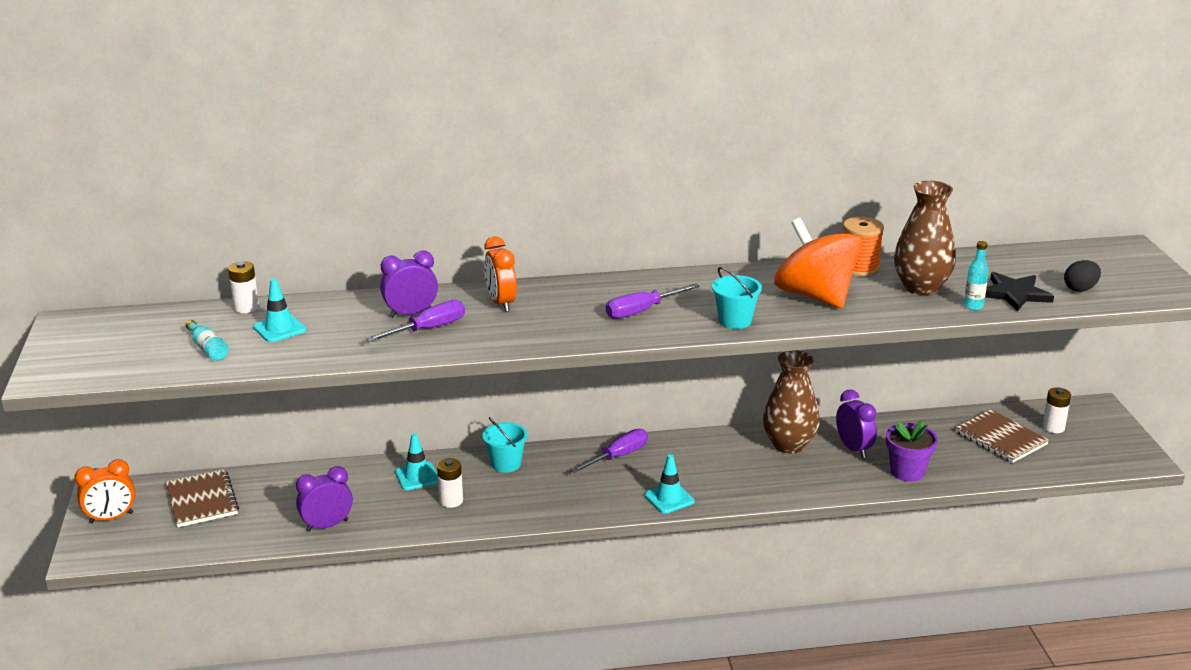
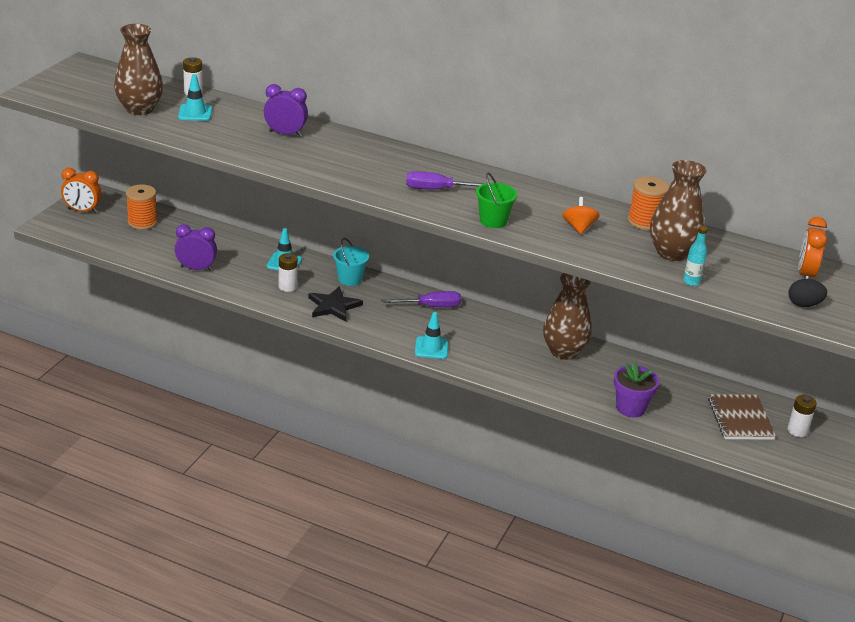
camera: 30 degrees right, 5 degrees up
(202, 500) = (142, 222): brown notebook -> orange spool
(208, 348) = (139, 109): turquoise bottle -> brown vase
(428, 329) = (283, 147): purple screwdriver -> none
(501, 303) = (351, 149): orange clock -> orange clock (805, 275)
(735, 321) = (493, 221): turquoise bucket -> green bucket
(815, 296) = (578, 227): orange spinning top -> orange spinning top, size x0.45
(853, 449) = (610, 375): purple clock -> none
(1014, 294) = (741, 286): black star -> black star (333, 306)

